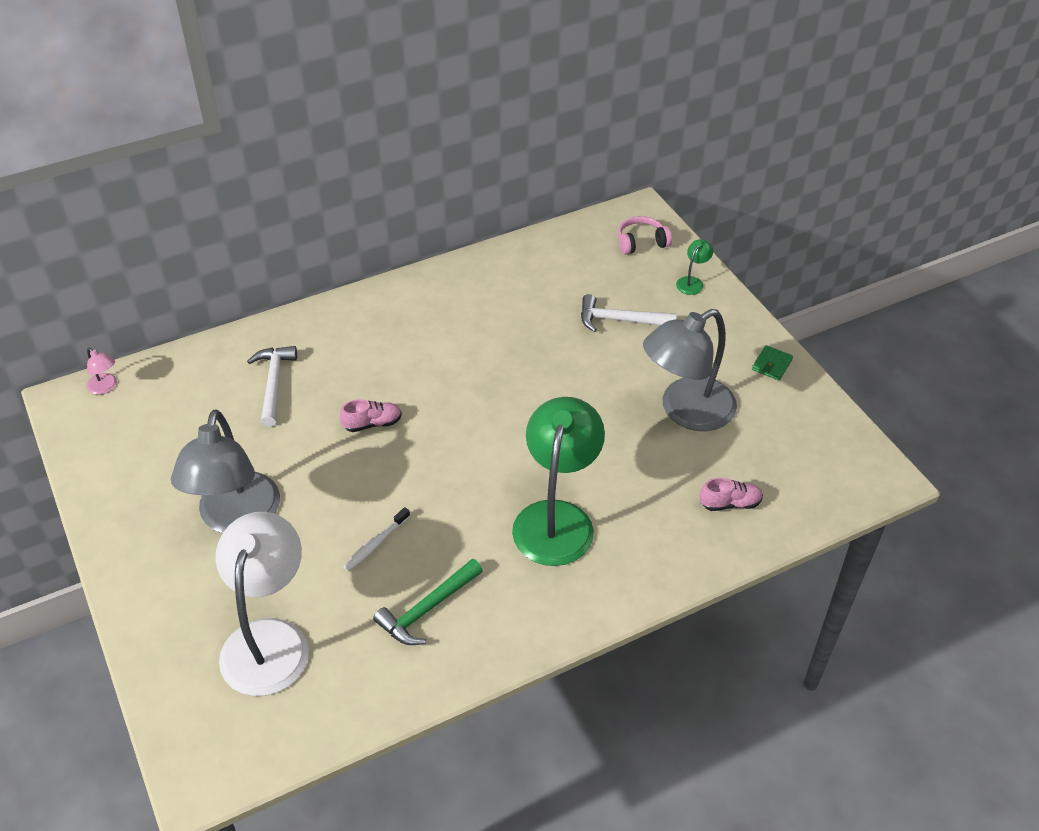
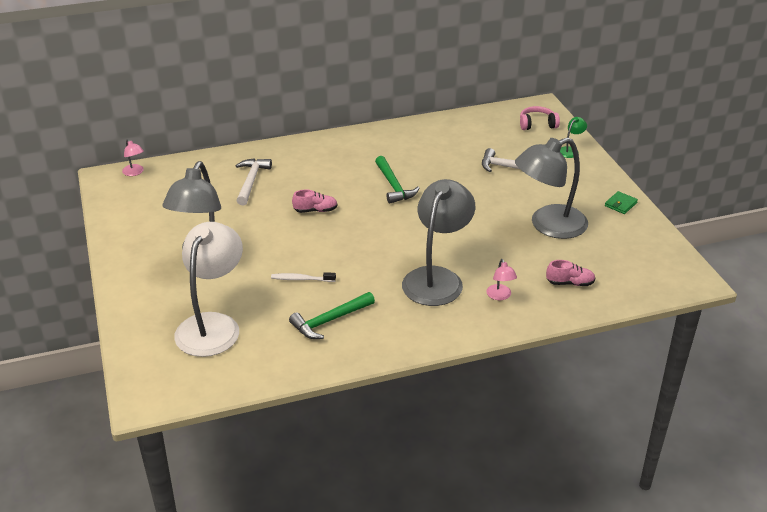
camera: 10 degrees right, 10 degrees down
(375, 544) = (301, 279): white toothbrush -> white toothbrush turned 45 degrees clockwise
(470, 369) = (394, 186): none -> green hammer
(556, 518) = (437, 278): green lamp -> grey lamp
(644, 537) = (500, 296): none -> pink lamp

